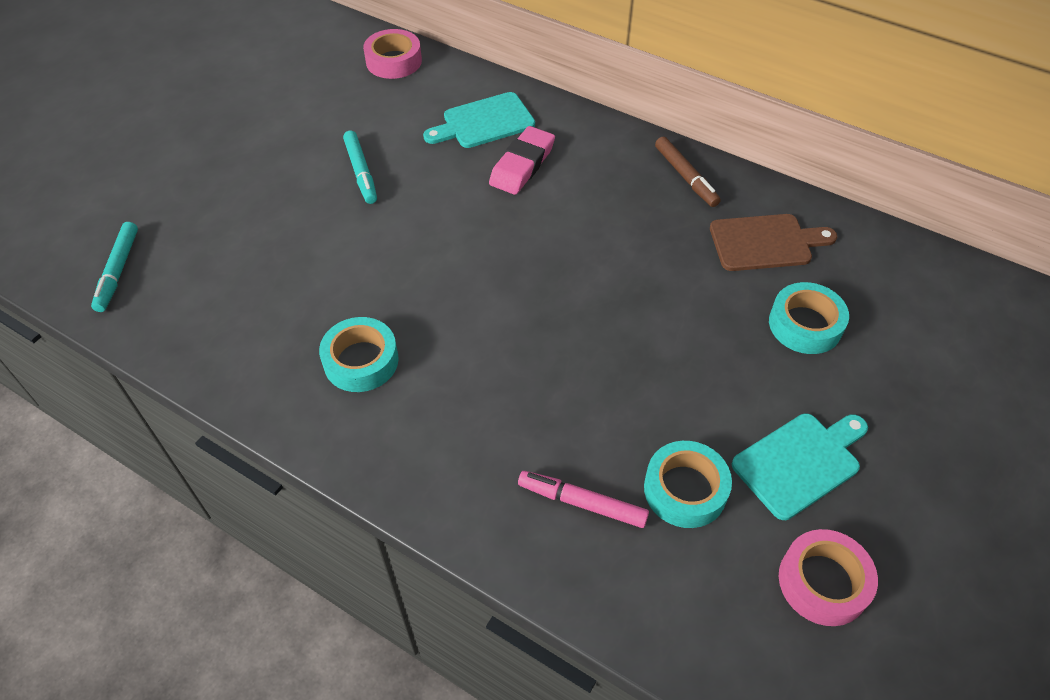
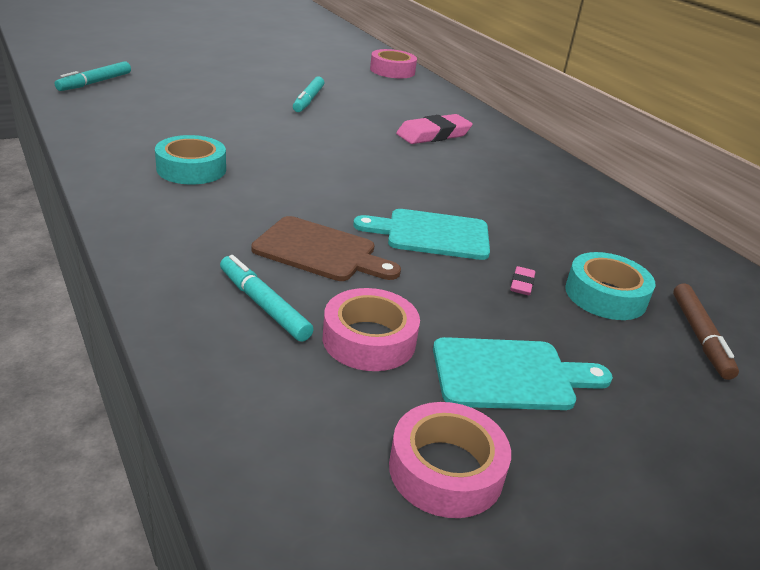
camera: 25 degrees right, 20 degrees down
(484, 122) = (427, 110): turquoise cutting board -> turquoise cutting board (431, 234)
(582, 503) = (263, 305): pink marker -> turquoise marker
(685, 177) = (569, 183): brown marker -> brown marker (699, 336)
(685, 490) = (369, 340): turquoise tape -> pink tape
(741, 349) = (522, 284): none -> pink eraser
(765, 242) = (611, 238): brown cutting board -> brown cutting board (320, 251)

